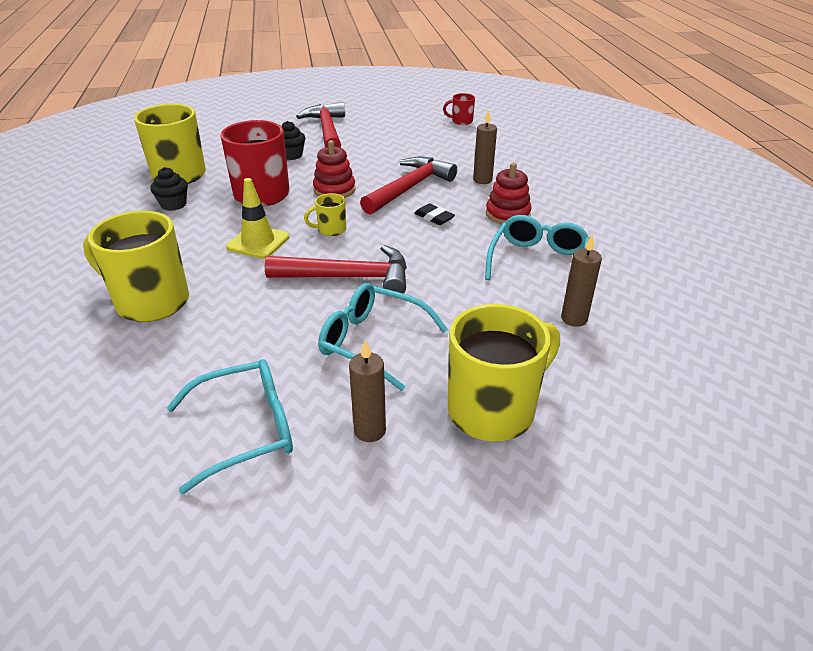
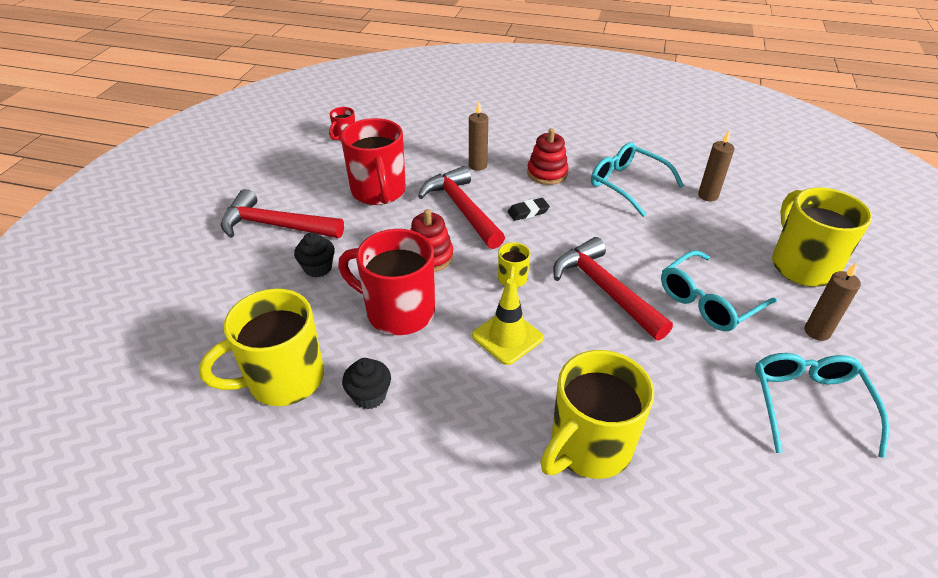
camera: 65 degrees left, 5 degrees up
(348, 277) = (605, 290): red hammer -> red hammer turned 60 degrees counterclockwise
(400, 151) = (379, 192): none -> red mug

